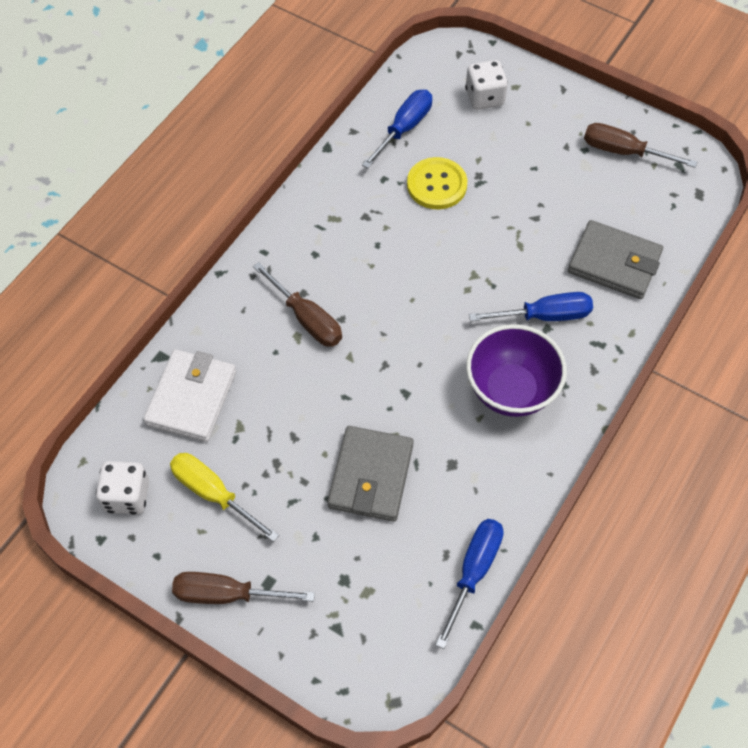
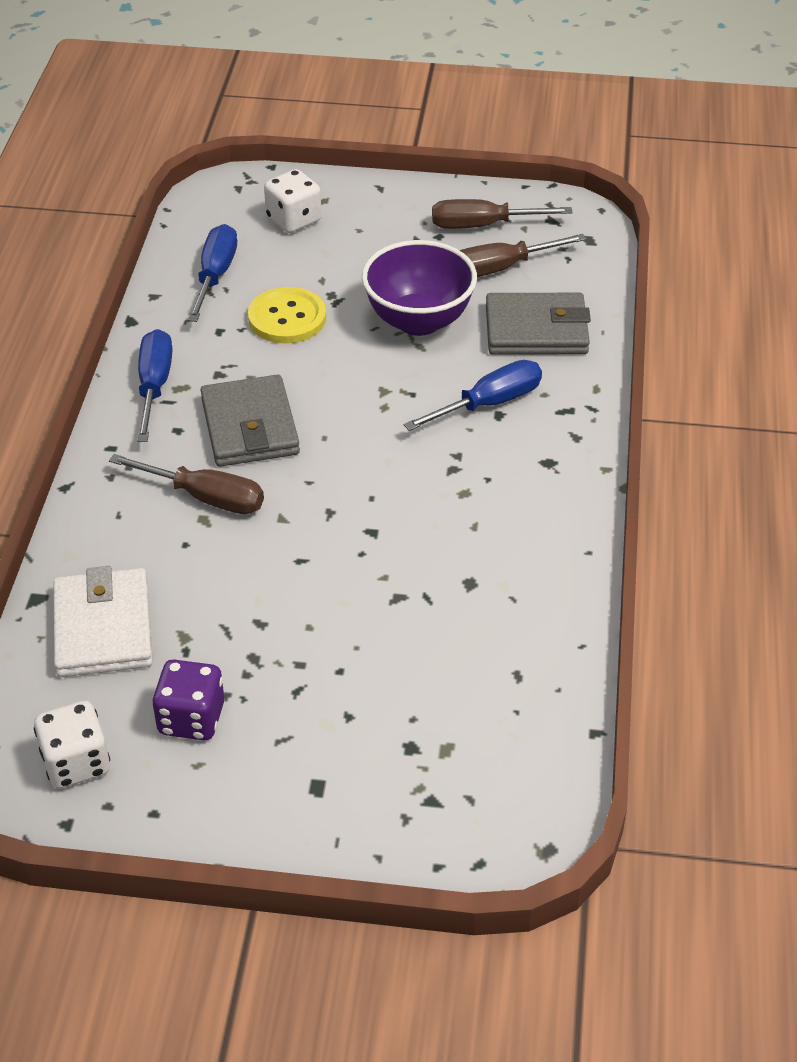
camera: 25 degrees left, 15 degrees down
(214, 494) = (191, 719): yellow screwdriver -> purple dice
(227, 594) = (272, 819): brown screwdriver -> brown screwdriver (501, 268)
(371, 476) = (380, 629): grey wallet -> grey wallet (250, 427)
(473, 572) = (560, 680): blue screwdriver -> blue screwdriver (154, 386)
(510, 391) = (494, 487): purple bowl -> purple bowl (418, 321)

